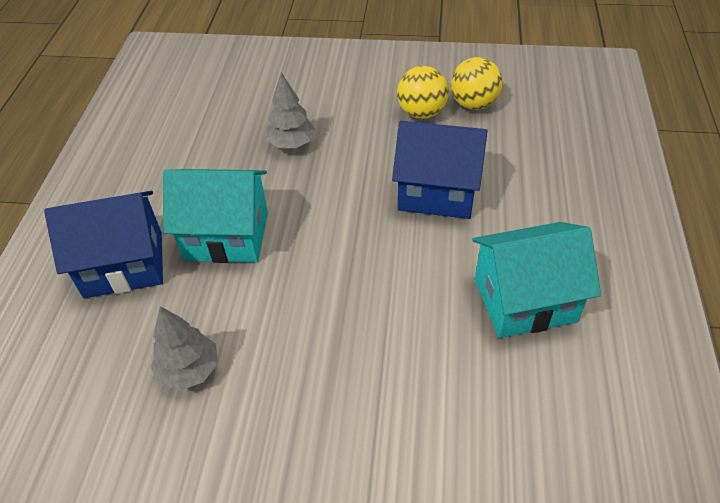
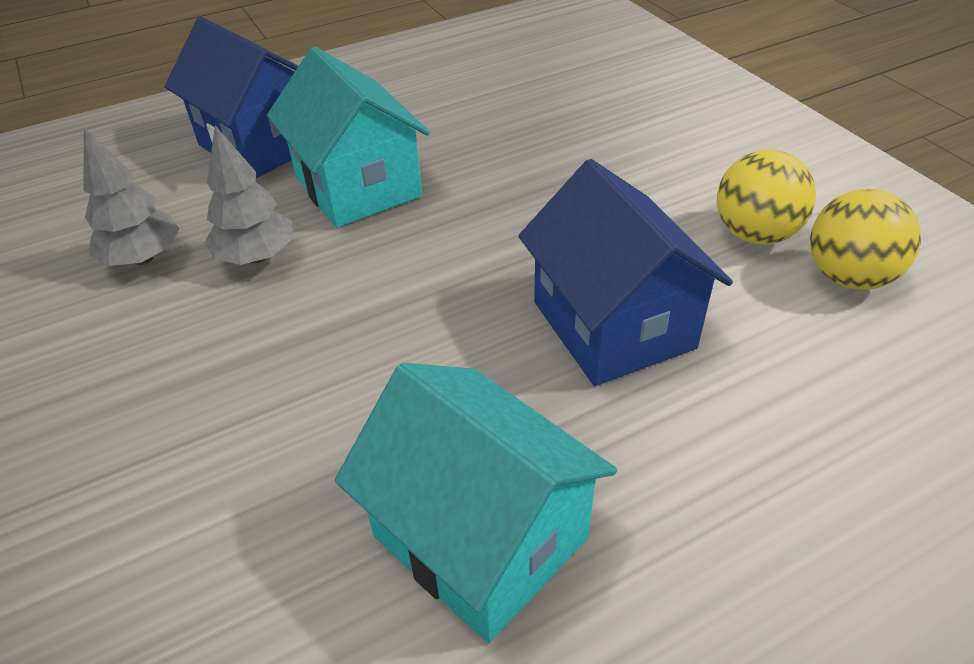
camera: 55 degrees right, 5 degrees down
(292, 144) = (555, 158): grey tree -> grey tree (257, 257)

